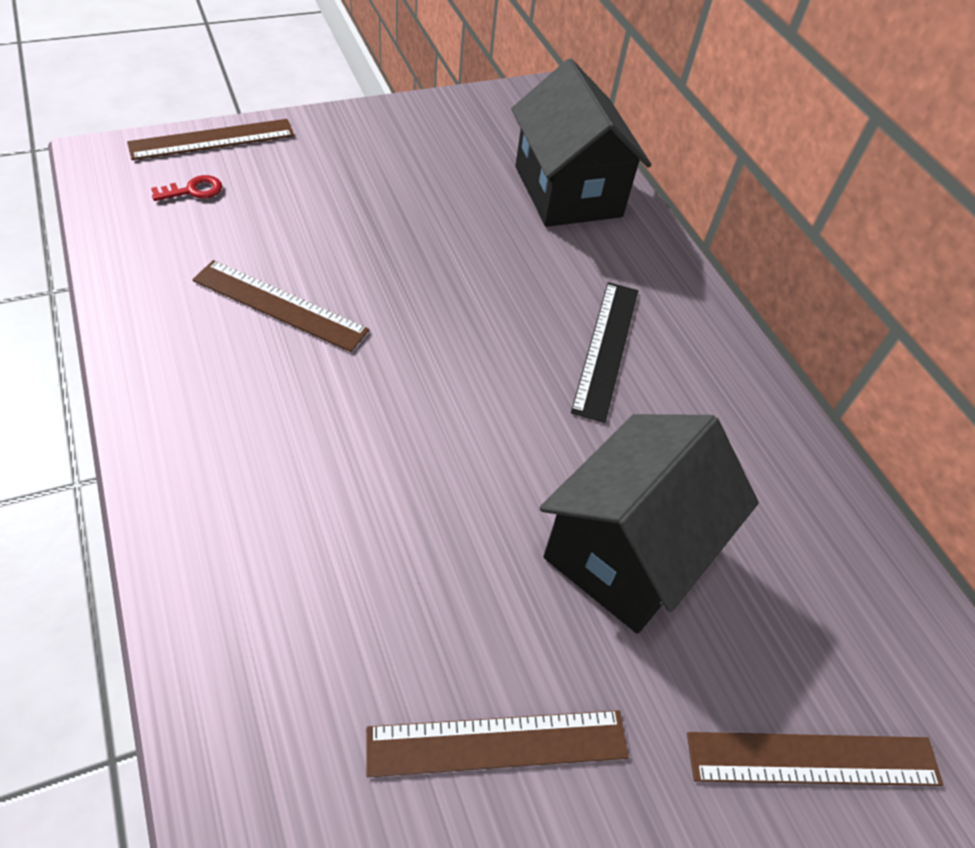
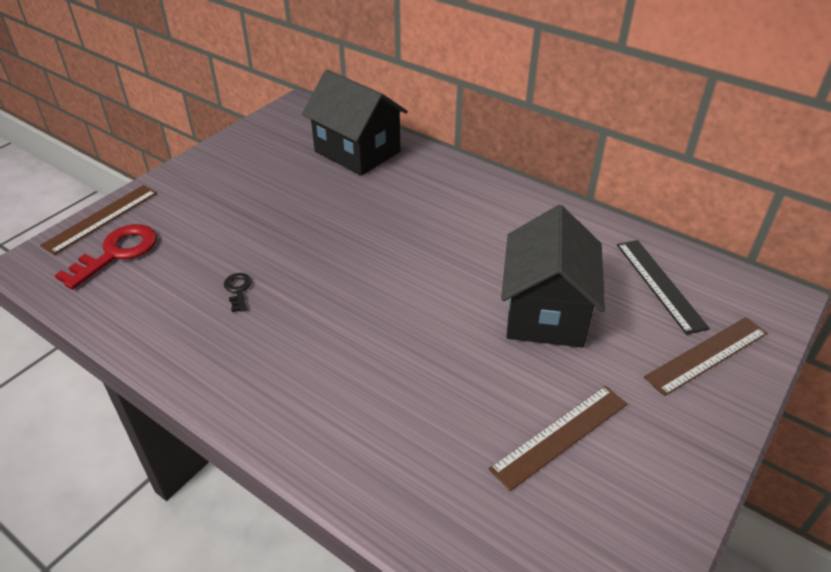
camera: 25 degrees left, 10 degrees down
(193, 190) = (116, 253): red key -> red key, size x1.99
(279, 305) = (238, 290): brown ruler -> black key
(606, 348) = (450, 222): black ruler -> black ruler (660, 284)

